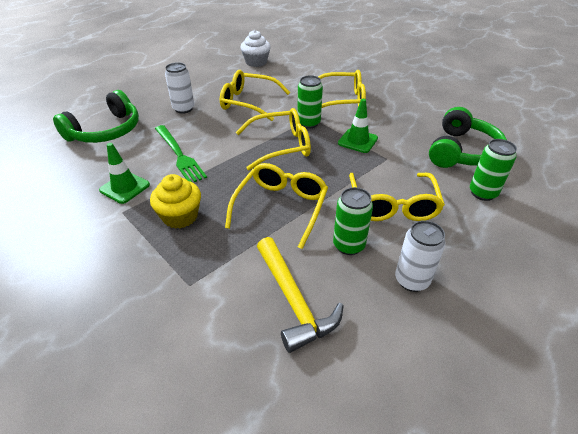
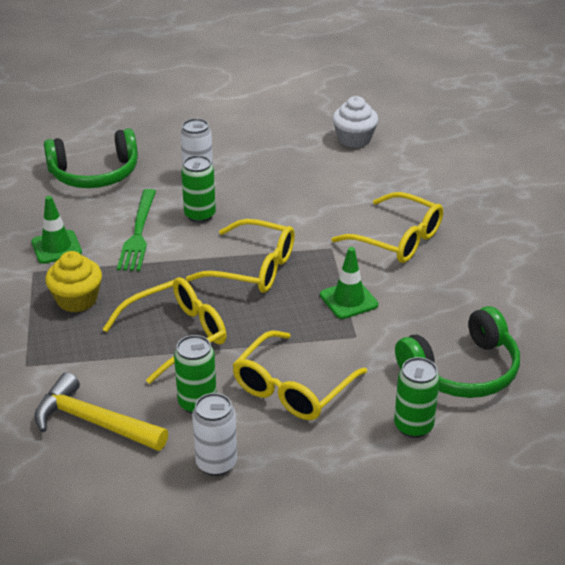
camera: 35 degrees right, 5 degrees down
(248, 102) = (279, 196): yellow glasses -> none
(293, 300) = (94, 422): yellow hammer -> yellow hammer turned 105 degrees clockwise
(308, 123) = (318, 253): green can -> green can (200, 215)

